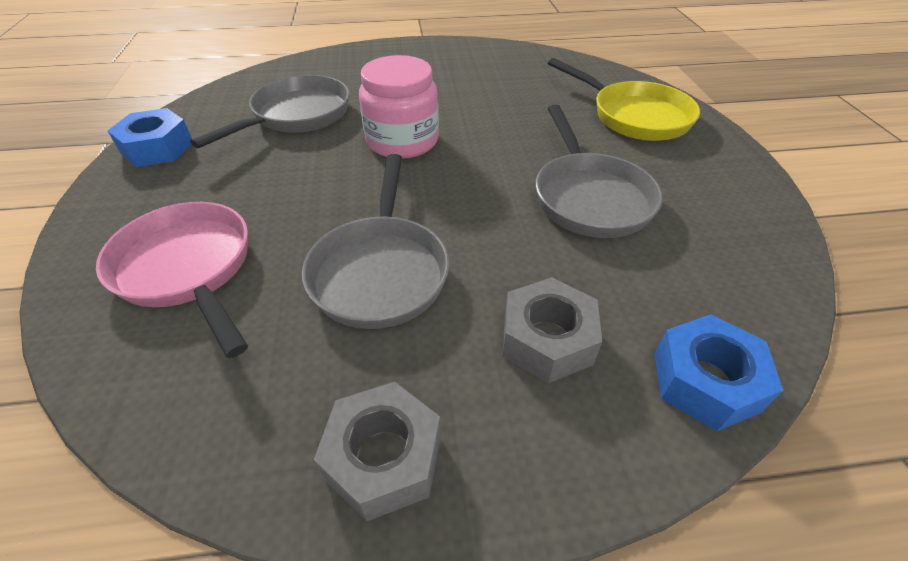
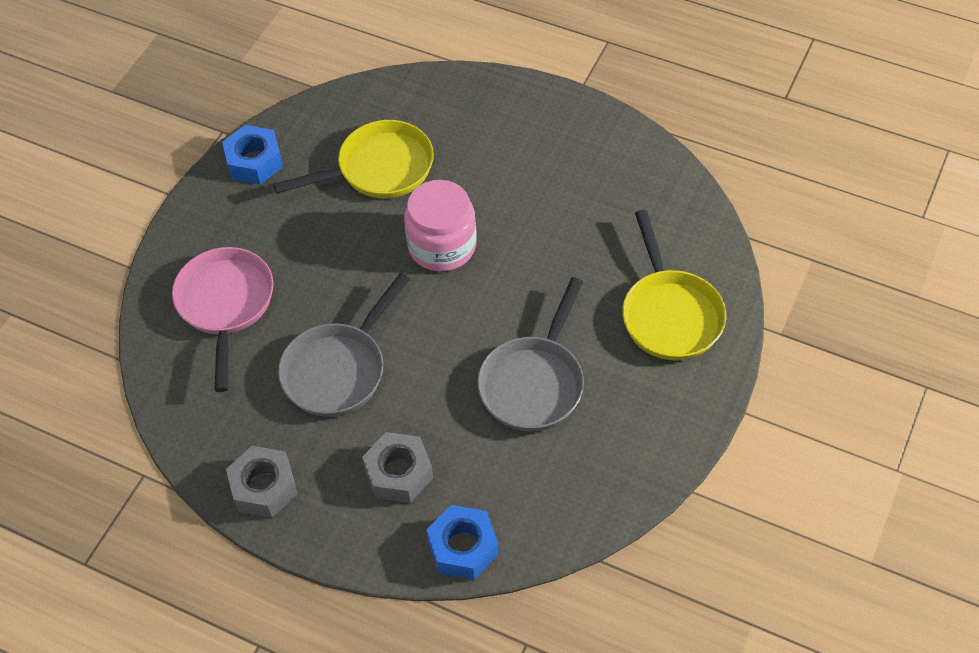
camera: 35 degrees right, 10 degrees up
(297, 116) = (379, 169): grey pan -> yellow pan

